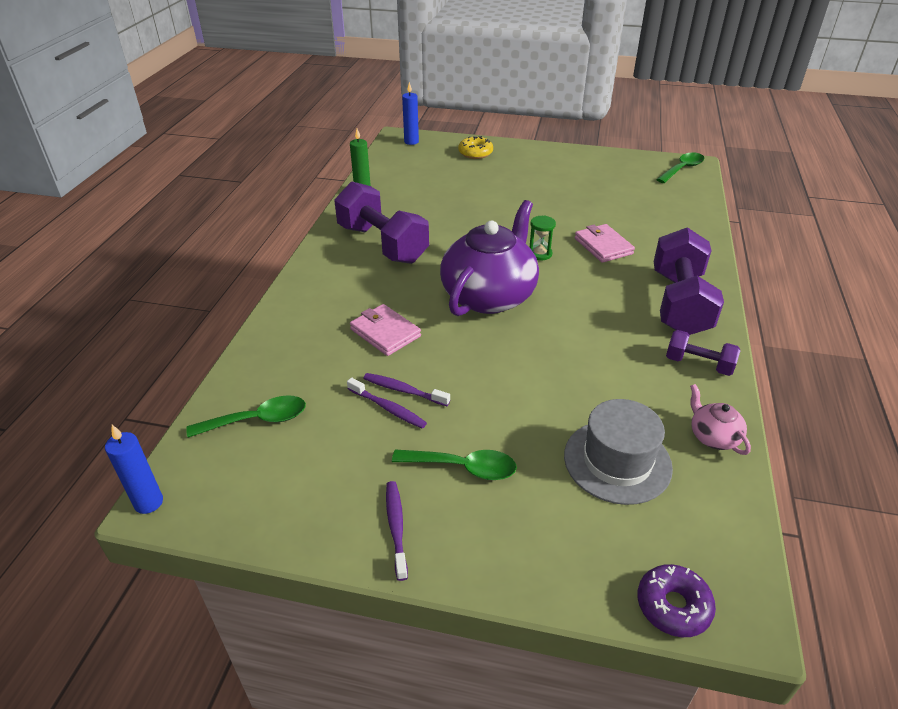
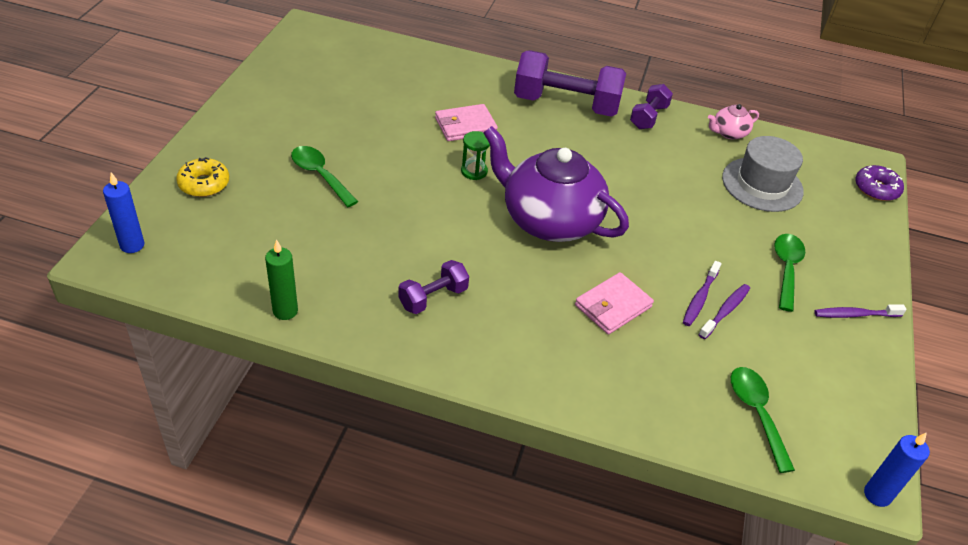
camera: 90 degrees left, 5 degrees up
(382, 244) = (433, 298): purple dumbbell -> purple dumbbell, size x0.51
(682, 169) = (315, 36): green spoon -> green spoon (320, 175)

